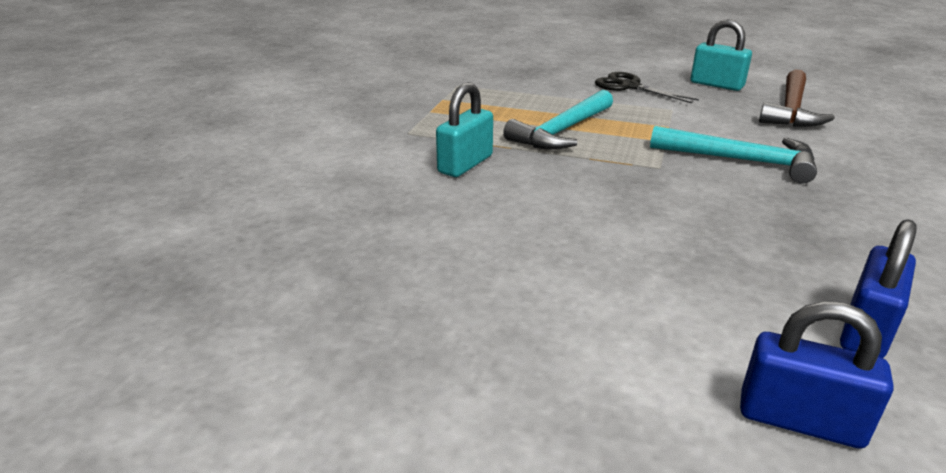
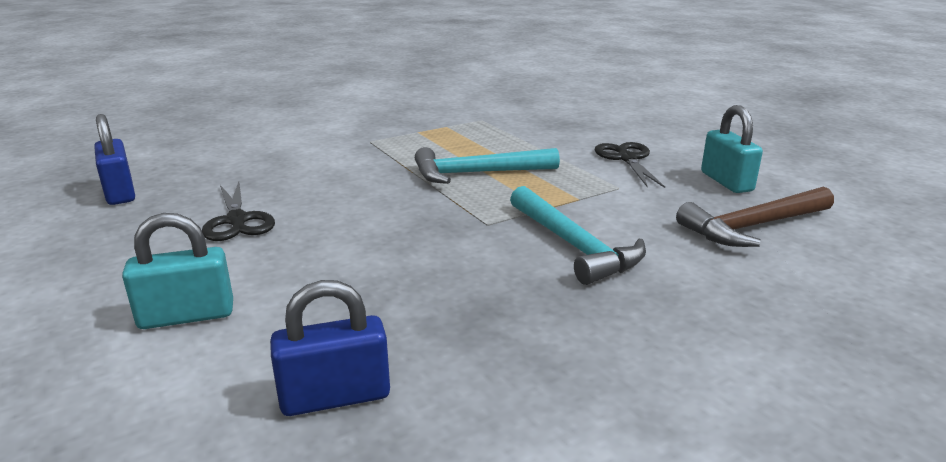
camera: 40 degrees right, 5 degrees down
(465, 164) = (356, 172): turquoise padlock -> turquoise padlock (187, 316)
(472, 248) = (237, 220): none -> black scissors
(800, 420) = (150, 408): blue padlock -> blue padlock (120, 193)

